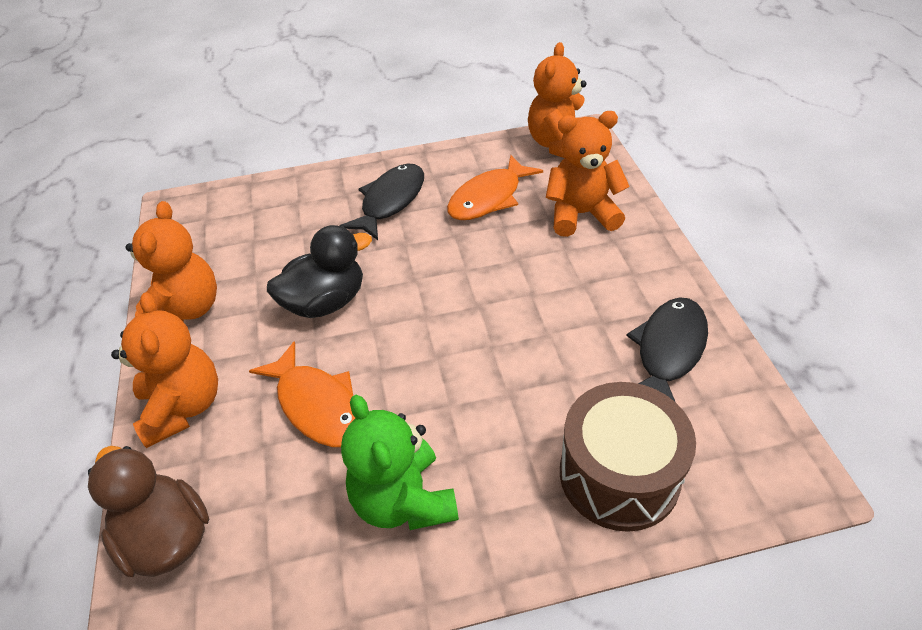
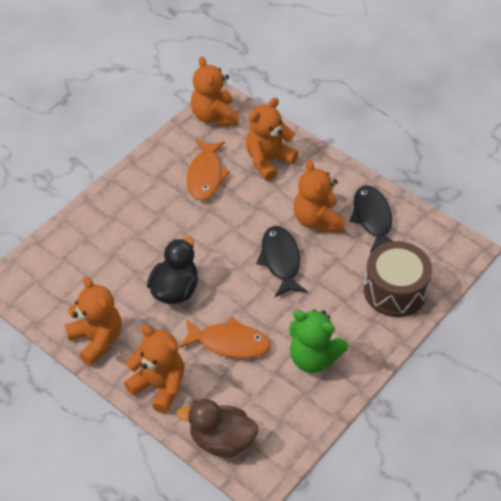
camera: 40 degrees left, 5 degrees up
(390, 201) = (147, 208): black fish -> black fish (281, 261)
(584, 312) = (317, 220): none -> orange teddy bear

